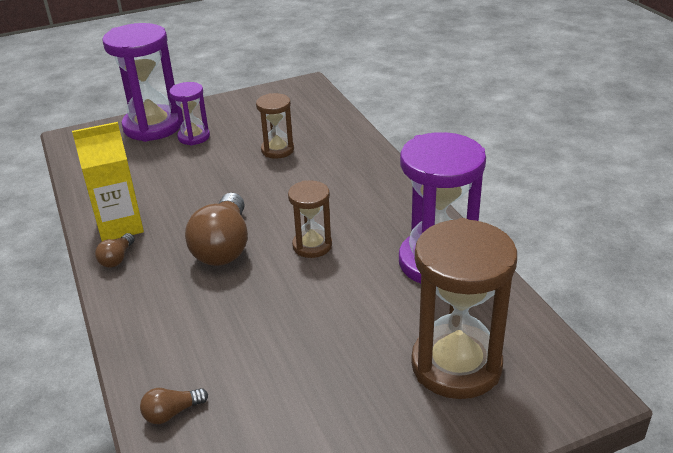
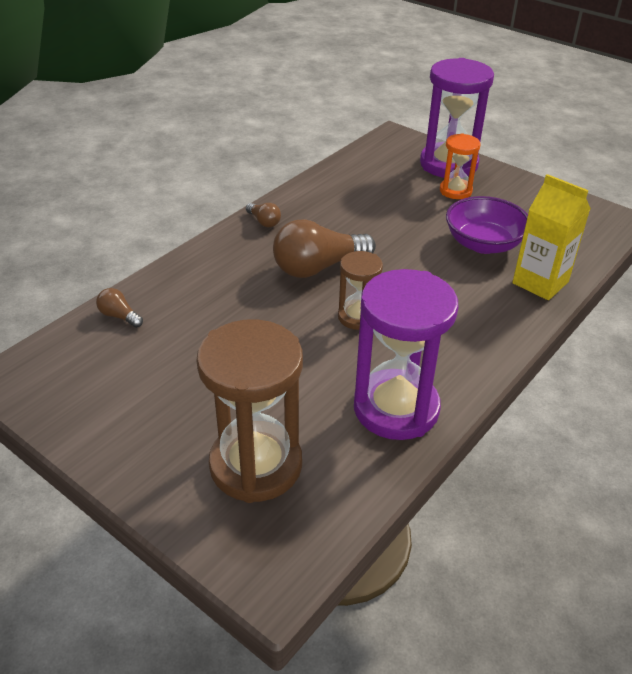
camera: 60 degrees right, 5 degrees up
(117, 258) = (264, 222): brown light bulb -> brown light bulb turned 120 degrees counterclockwise
(120, 226) = (303, 206): yellow carton -> yellow carton (540, 282)
(194, 137) = (455, 191): purple hourglass -> orange hourglass
(277, 150) = (483, 244): brown hourglass -> purple bowl

